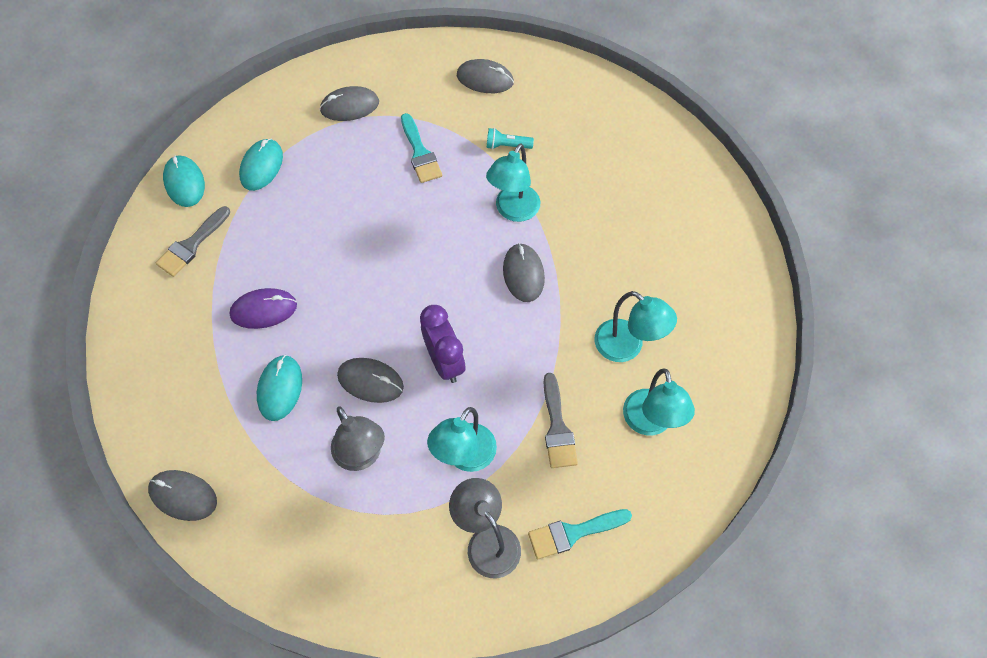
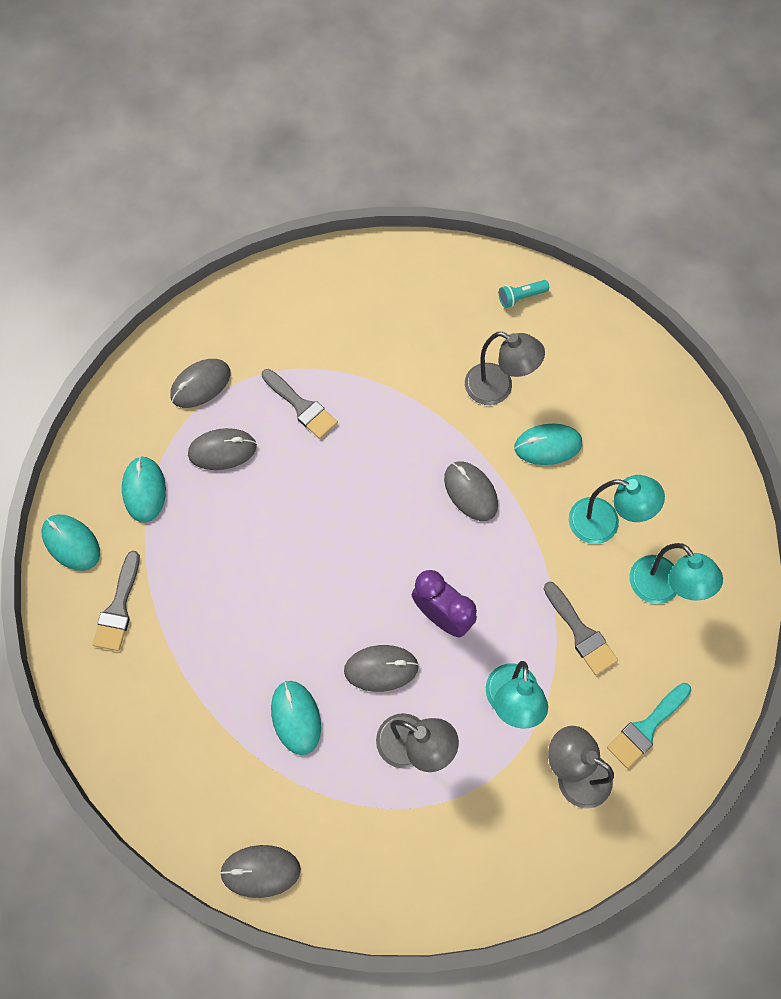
camera: 25 degrees left, 5 degrees up
(264, 310) = (234, 643): purple mouse -> none
(420, 153) = (301, 406): turquoise brush -> grey brush
(485, 79) = (324, 297): grey mouse -> grey mouse (222, 450)
(507, 145) = (385, 362): turquoise flashlight -> turquoise flashlight (521, 297)
(513, 211) = (427, 430): turquoise lamp -> none
(592, 202) = (498, 388): none -> grey lamp
(610, 264) = (548, 445): none -> turquoise mouse

